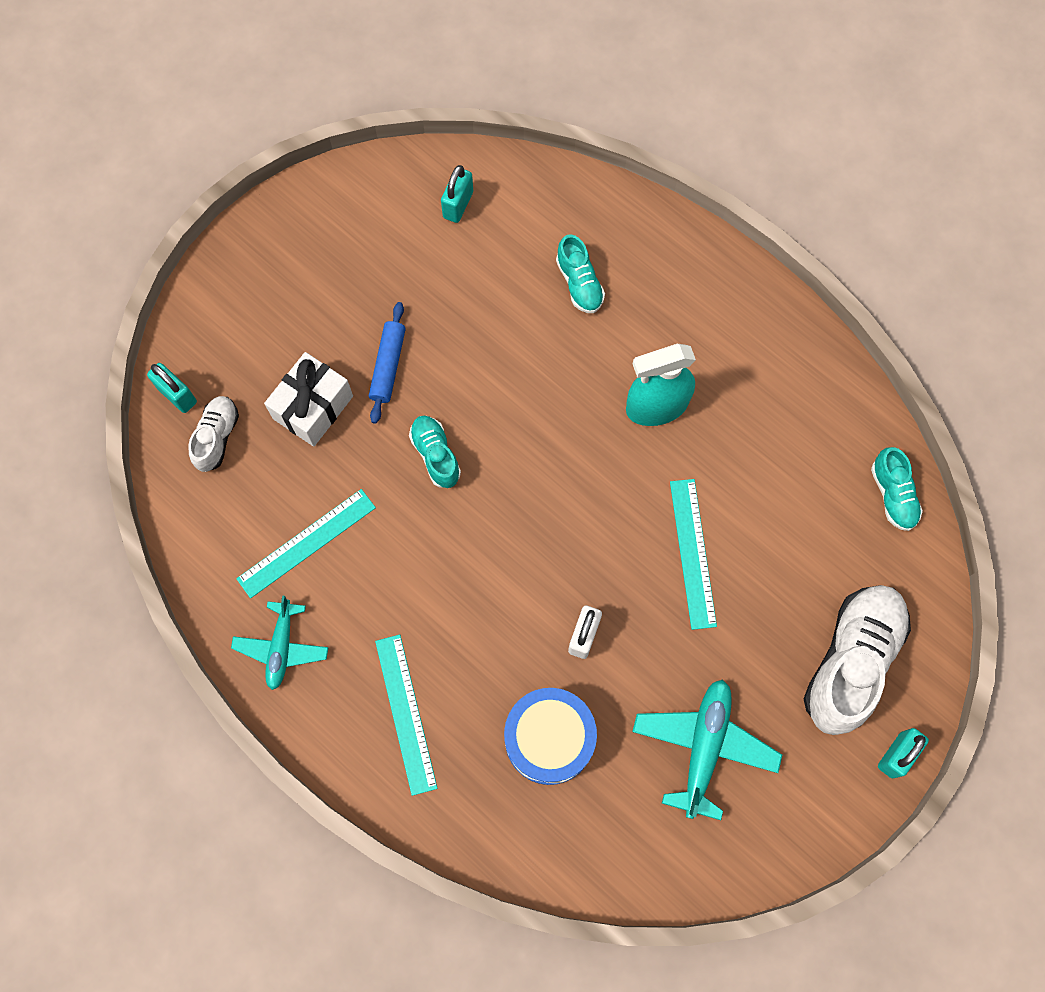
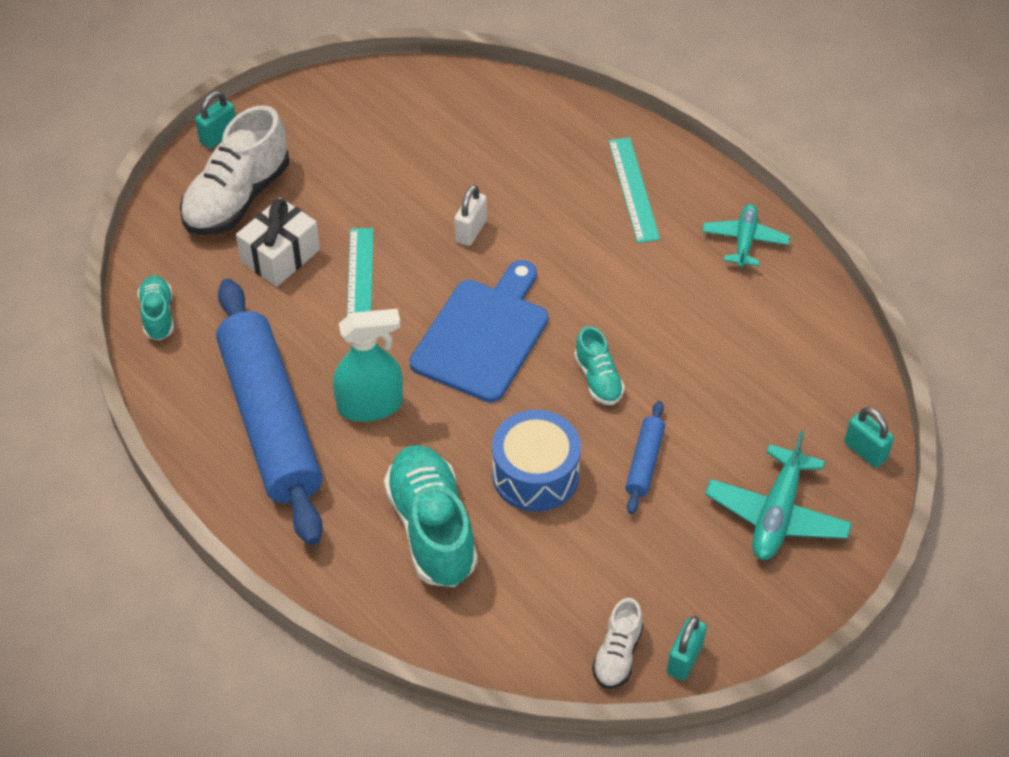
camera: 175 degrees left, 20 degrees down
(217, 437) = (820, 410): white shoe -> white shoe (617, 655)
(306, 543) = (725, 316): turquoise ruler -> none
(313, 407) = (723, 429): white gift -> white gift (280, 256)
(458, 205) = (560, 624): turquoise padlock -> turquoise padlock (684, 659)
(549, 739) = (510, 165): blue drum -> blue drum (535, 474)
(555, 498) = (483, 335): none -> blue cutting board
(579, 283) = (432, 528): turquoise shoe -> turquoise shoe, size x1.92
(704, 747) = (379, 151): turquoise plane -> turquoise plane (777, 514)
(749, 381) = (270, 421): none -> blue rolling pin

